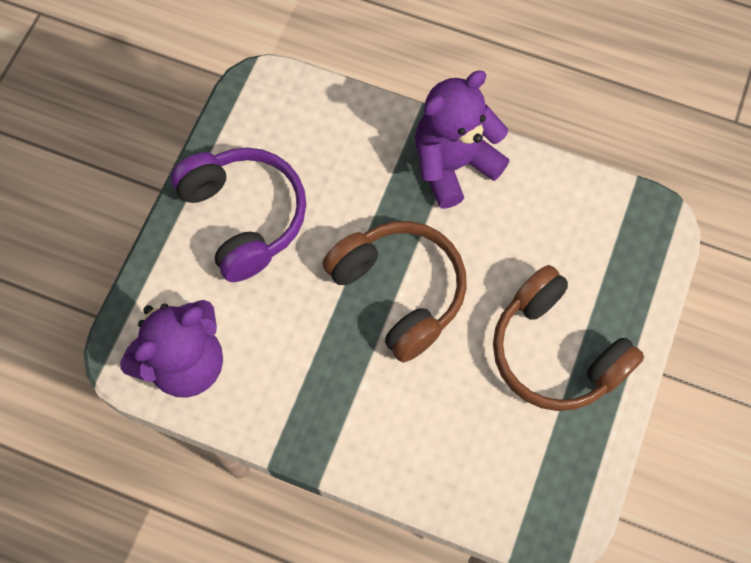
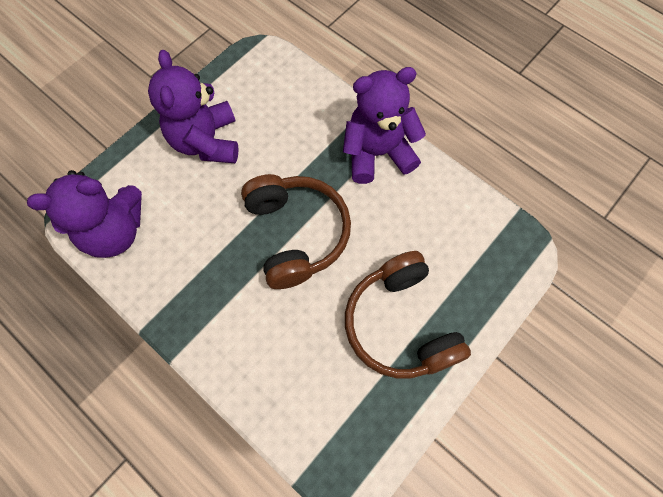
camera: 20 degrees right, 0 degrees up
(244, 217) = (206, 141): purple headphones -> purple teddy bear

